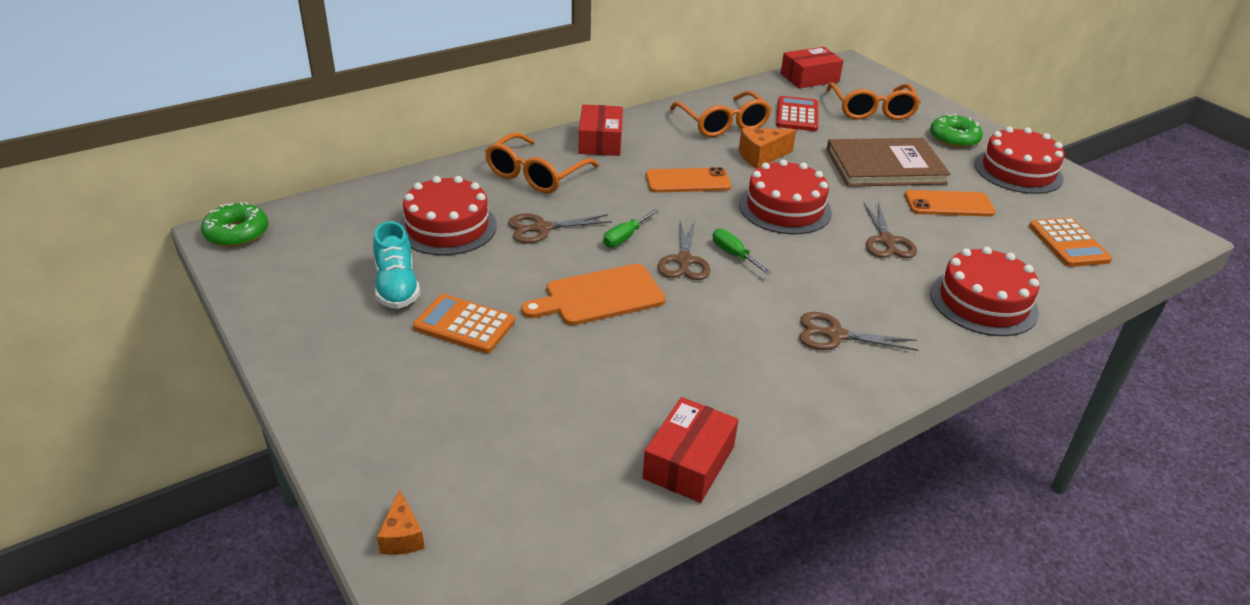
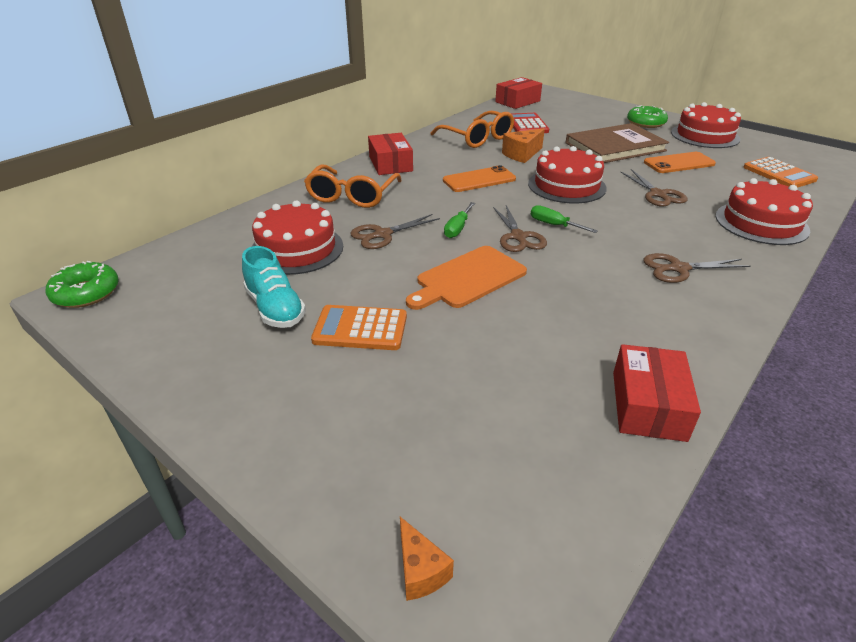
camera: 15 degrees left, 0 degrees up
(871, 110) = (576, 114): orange glasses -> none

